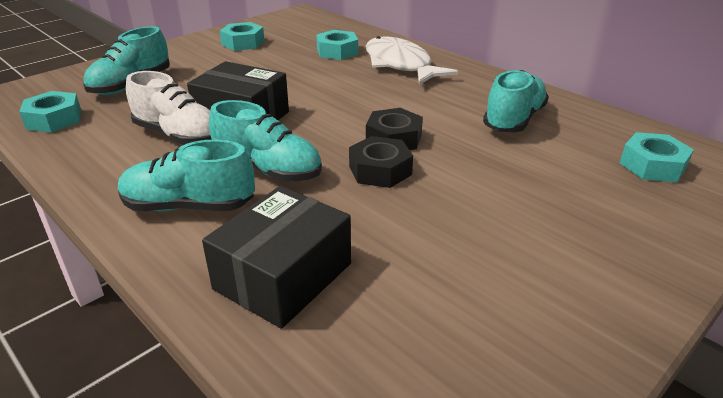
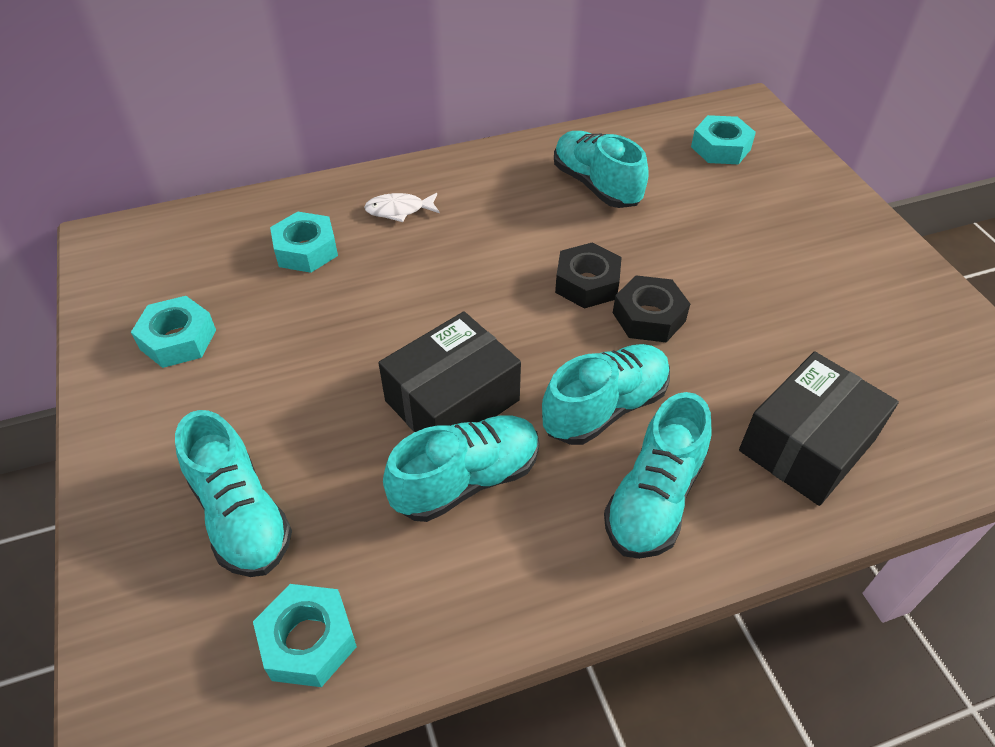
camera: 65 degrees left, 15 degrees up
(178, 136) = (466, 480): white shoe -> turquoise shoe
(283, 276) = (806, 445): black box -> black box turned 75 degrees clockwise
(400, 65) = (399, 210): white fish -> white fish, size x0.48

